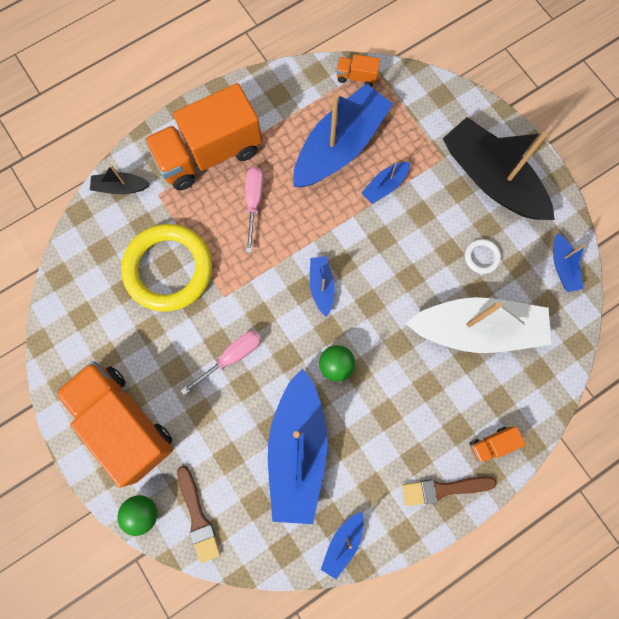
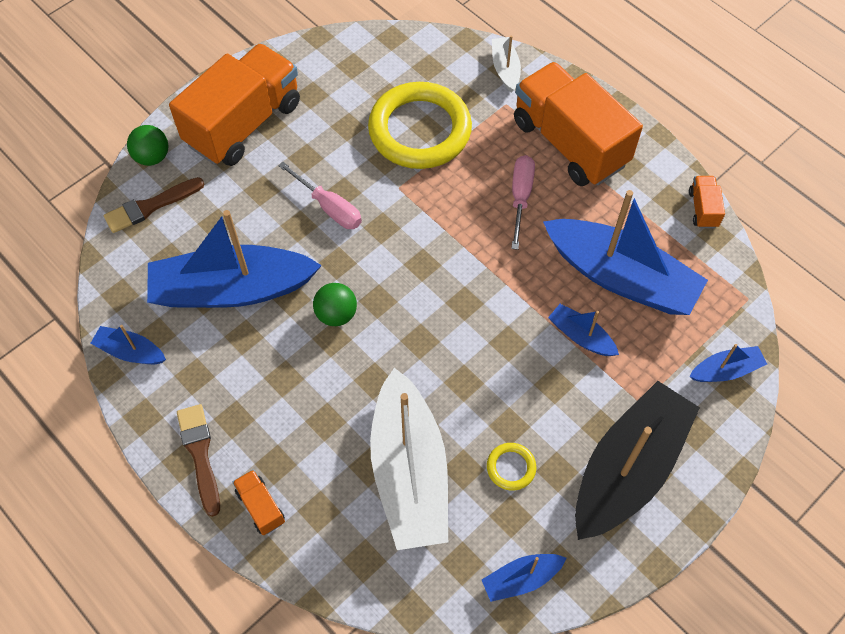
camera: 80 degrees right, 15 degrees down
(120, 187) = (505, 69): black boat -> white boat
(254, 202) = (520, 197): pink screwdriver -> pink screwdriver turned 75 degrees counterclockwise
(321, 286) = (431, 284): blue boat -> blue boat (725, 370)
(356, 77) = (726, 282): orange truck -> orange truck (703, 209)
(481, 257) = (511, 467): white ring -> yellow ring

